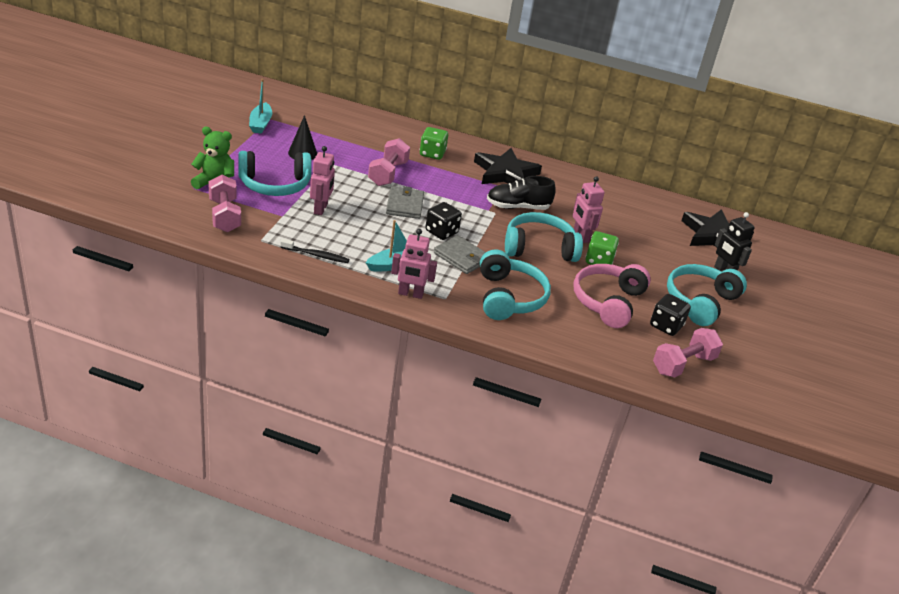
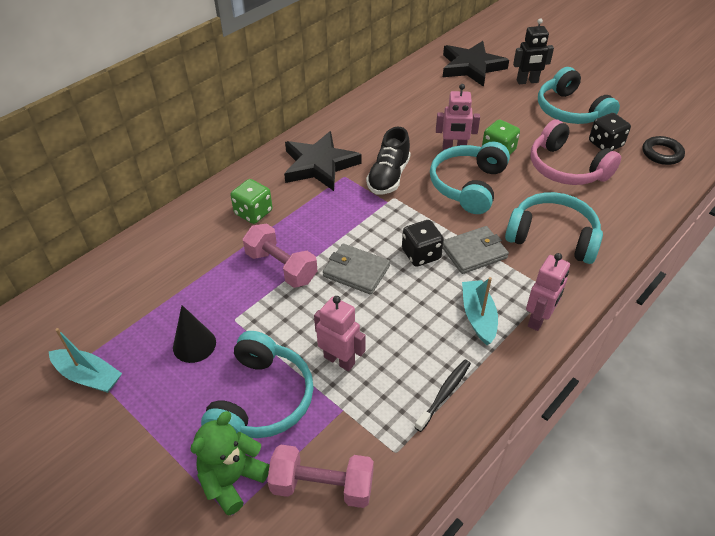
camera: 60 degrees left, 10 degrees up
(683, 364) = (662, 153): pink dumbbell -> black ring

